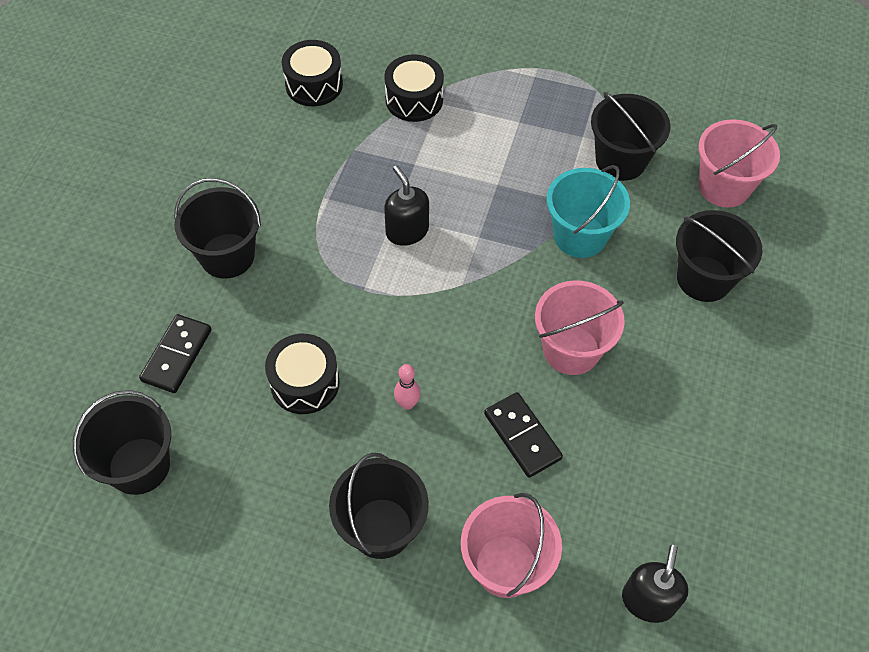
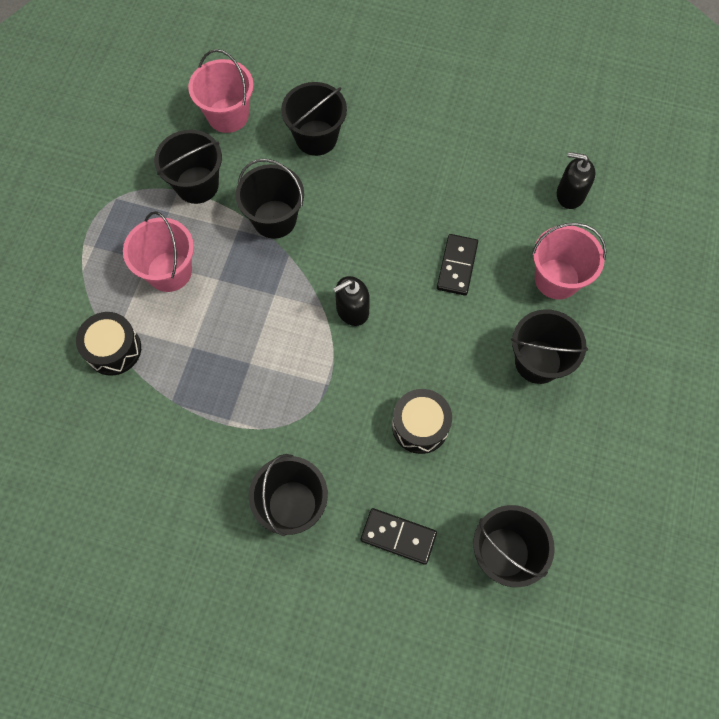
camera: 90 degrees left, 10 degrees up
(314, 85) = (85, 443): black drum -> none
(407, 231) = (267, 351): black soap dispenser -> black soap dispenser (352, 310)
(407, 404) = (434, 346): pink bowling pin -> none
(522, 436) = (457, 266): black domino -> black domino turned 45 degrees counterclockwise
(571, 349) = (382, 230): pink bucket -> pink bucket (169, 271)
(580, 236) = (274, 219): turquoise bucket -> black bucket

